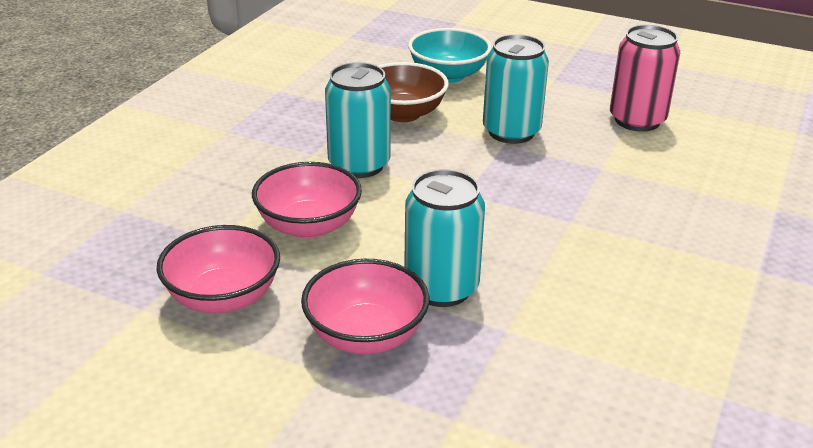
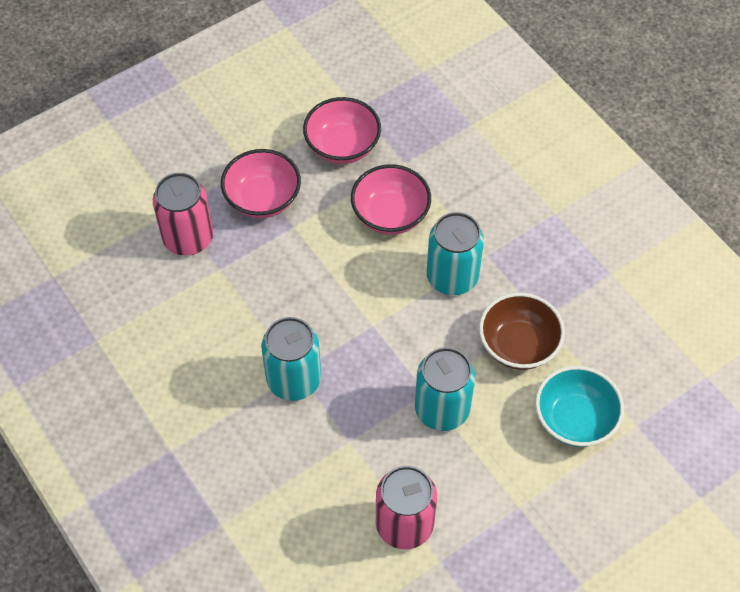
camera: 120 degrees right, 25 degrees up
(441, 288) = (278, 256): turquoise can -> turquoise can (294, 380)
(490, 380) = (188, 238): none -> pink can

